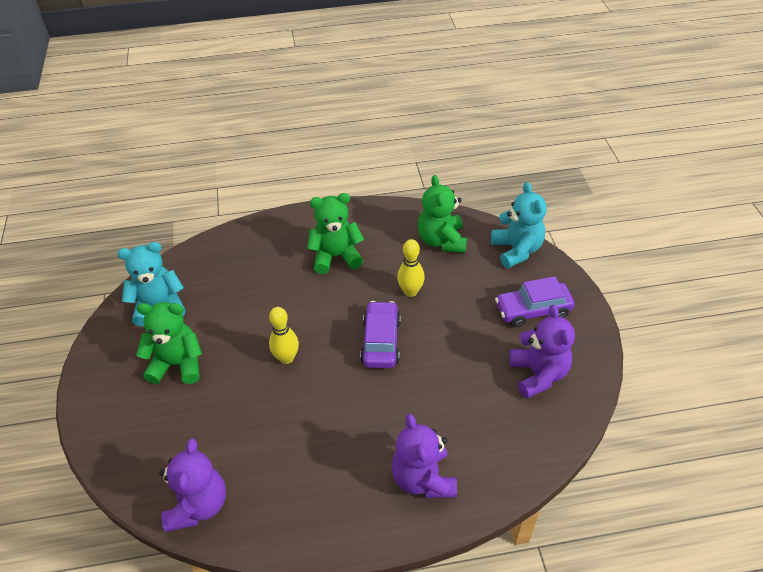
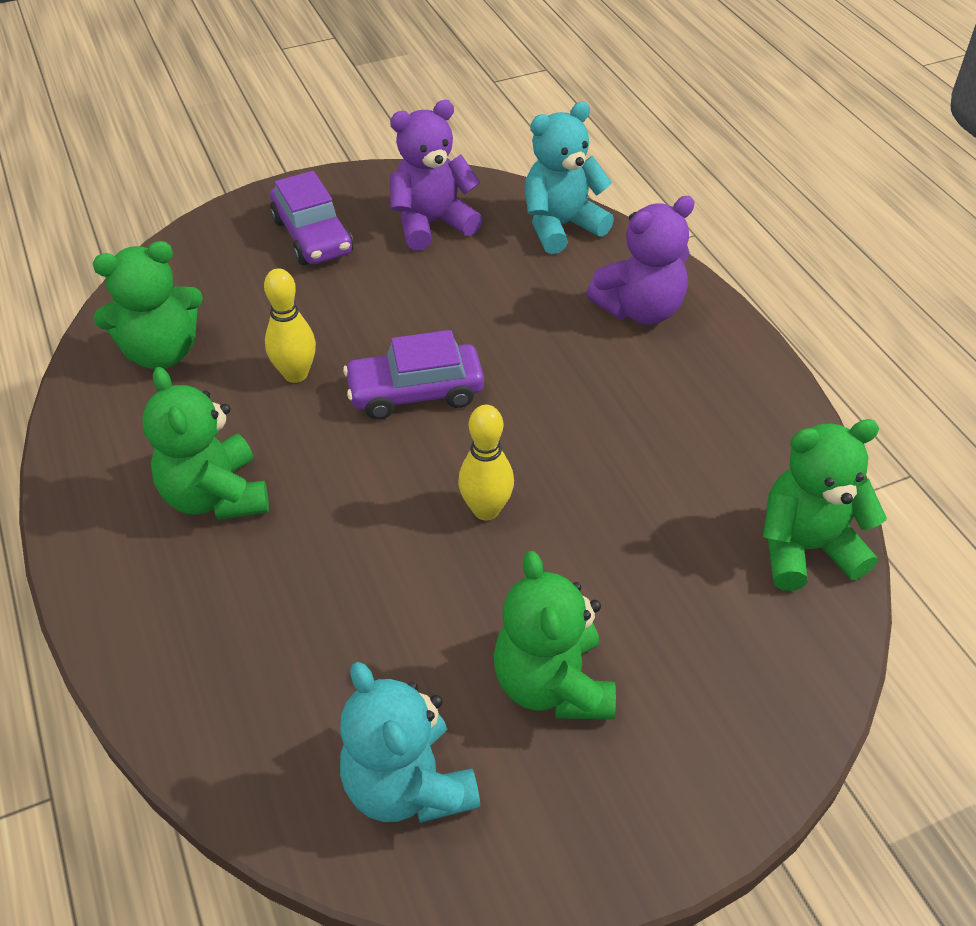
camera: 105 degrees left, 0 degrees up
(198, 505) = (805, 548): purple teddy bear -> green teddy bear
(516, 250) = (181, 262): turquoise teddy bear -> turquoise teddy bear (561, 226)

